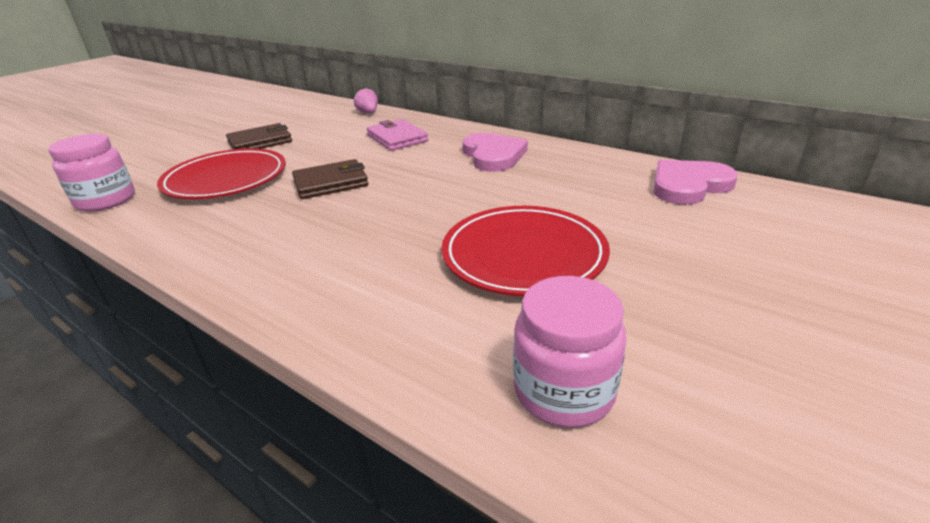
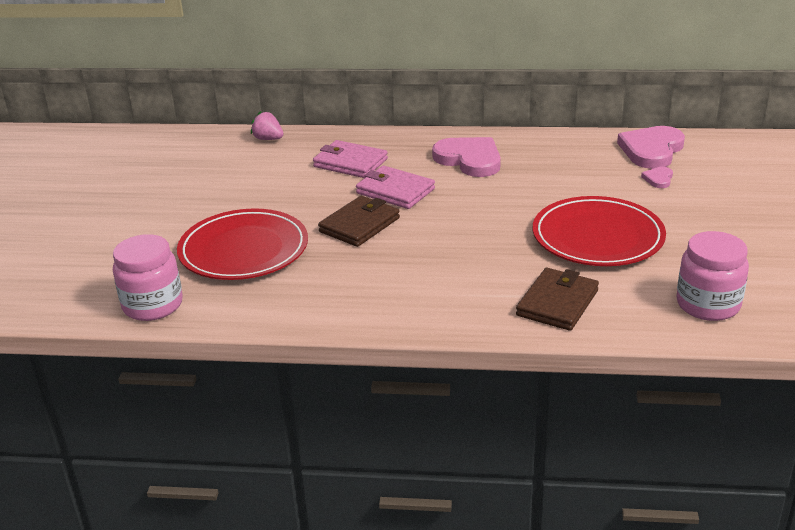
camera: 30 degrees left, 0 degrees up
(260, 142) = (203, 203): brown wallet -> brown wallet (557, 303)
(398, 165) = (395, 191): none -> pink wallet
(666, 214) = (658, 179): none -> pink heart

